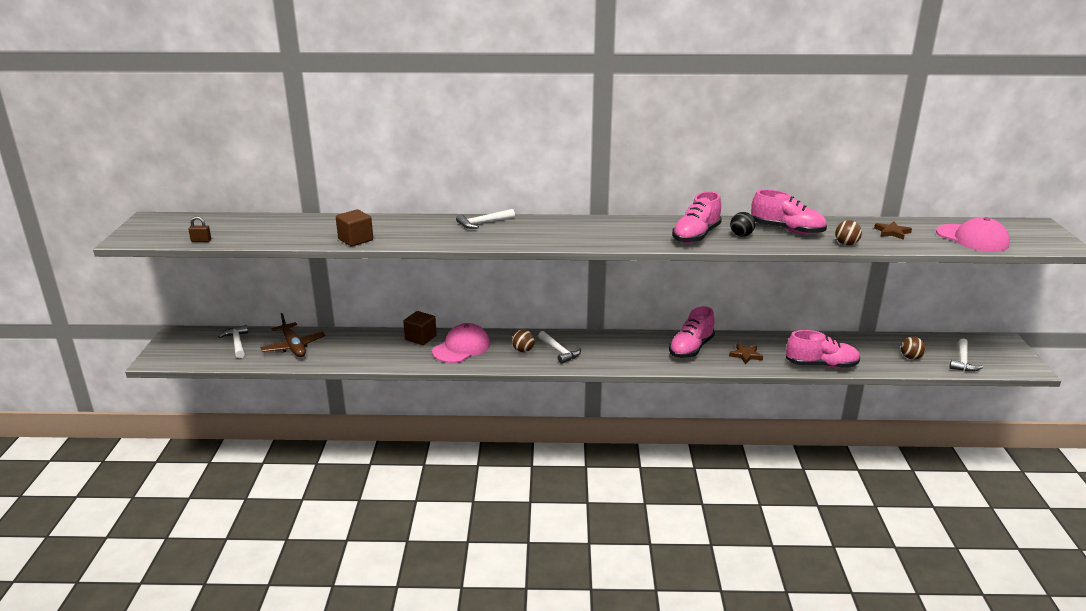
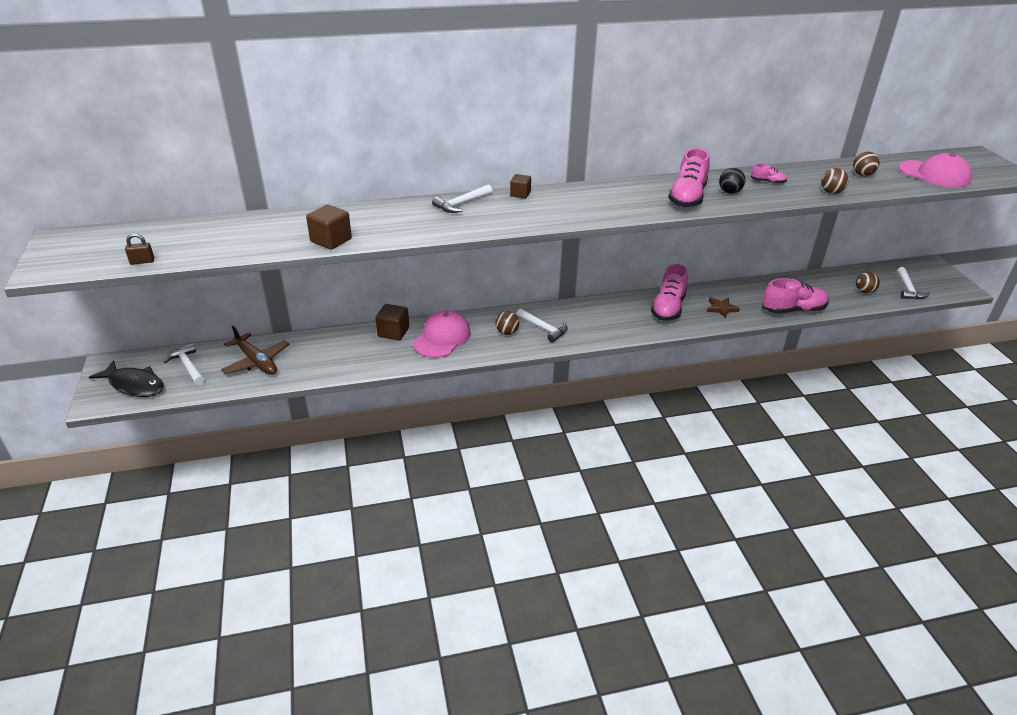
camera: 15 degrees left, 10 degrees up
(189, 351) = (134, 385): none -> black fish
(540, 220) = (520, 194): none -> brown cube
(787, 230) = (768, 182): pink shoe -> pink shoe, size x0.46
(892, 232) = (862, 175): brown star -> brown ball

